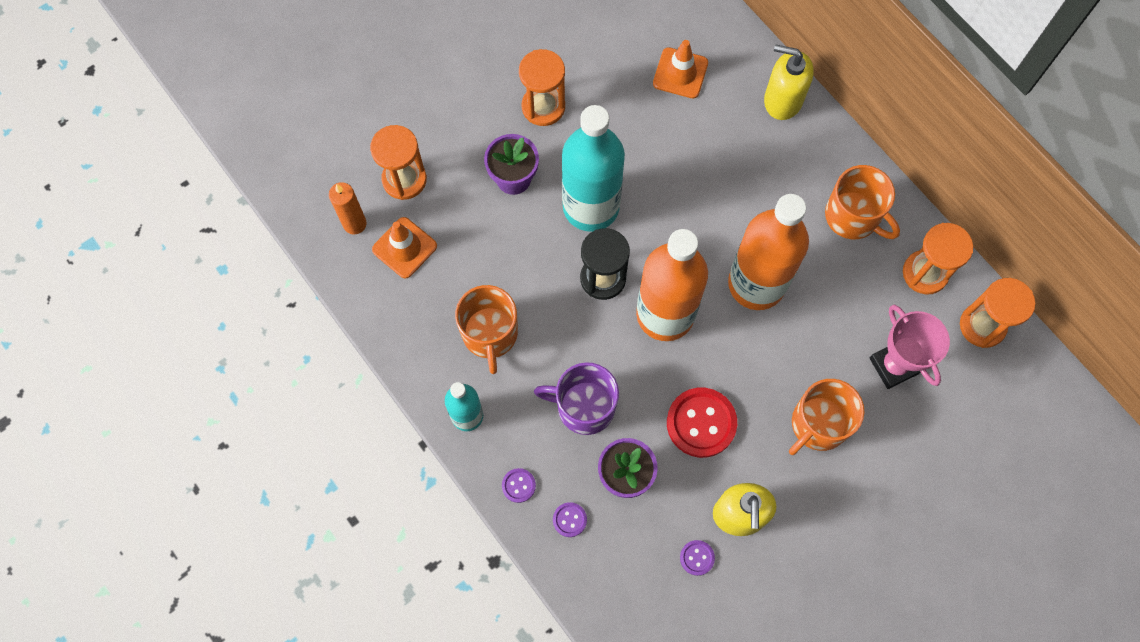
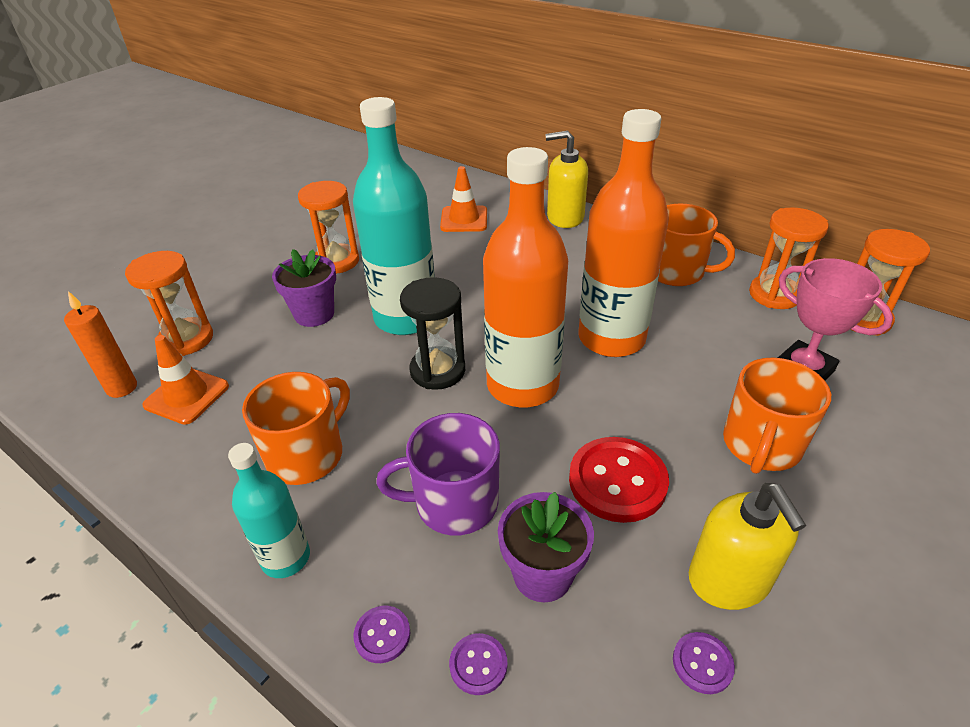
camera: 15 degrees left, 30 degrees down
(490, 334) = (307, 454): orange mug -> orange mug turned 120 degrees counterclockwise

